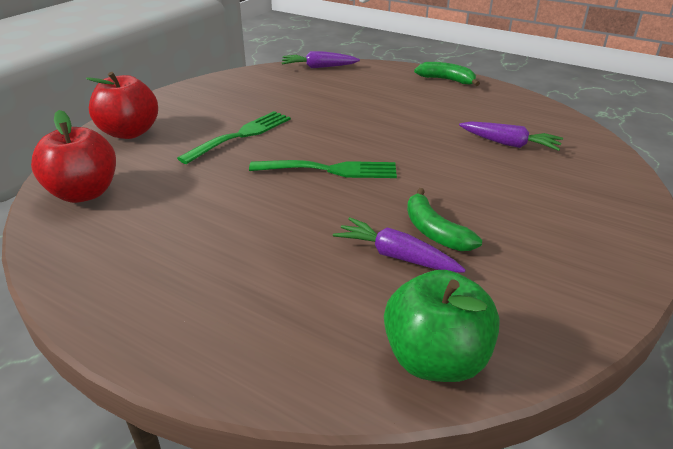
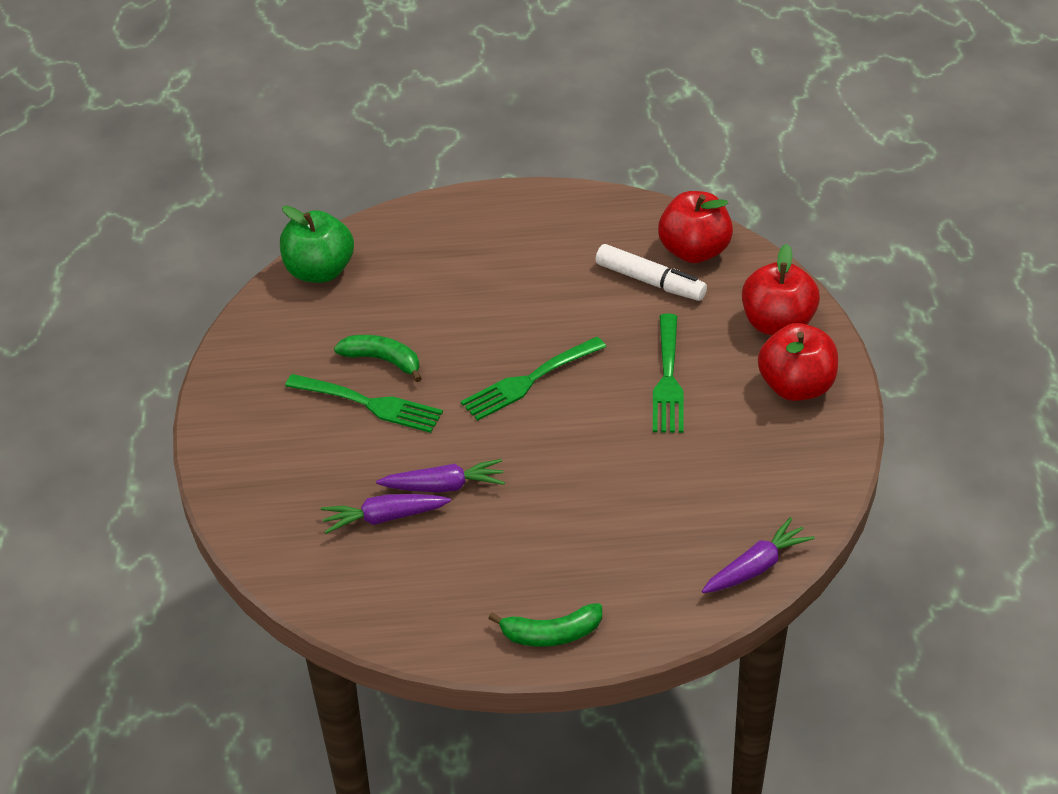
camera: 145 degrees right, 10 degrees up
(151, 189) = (650, 281): none -> white marker
(181, 106) = (796, 387): none -> red apple
(396, 256) = (395, 324): purple carrot -> purple carrot (444, 486)
(472, 205) = (370, 404): none -> green fork

